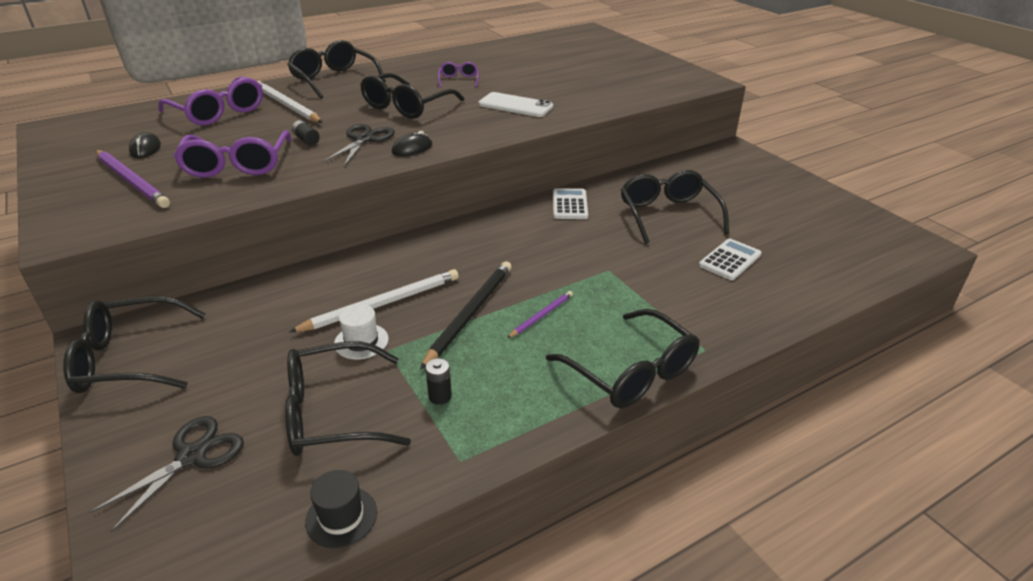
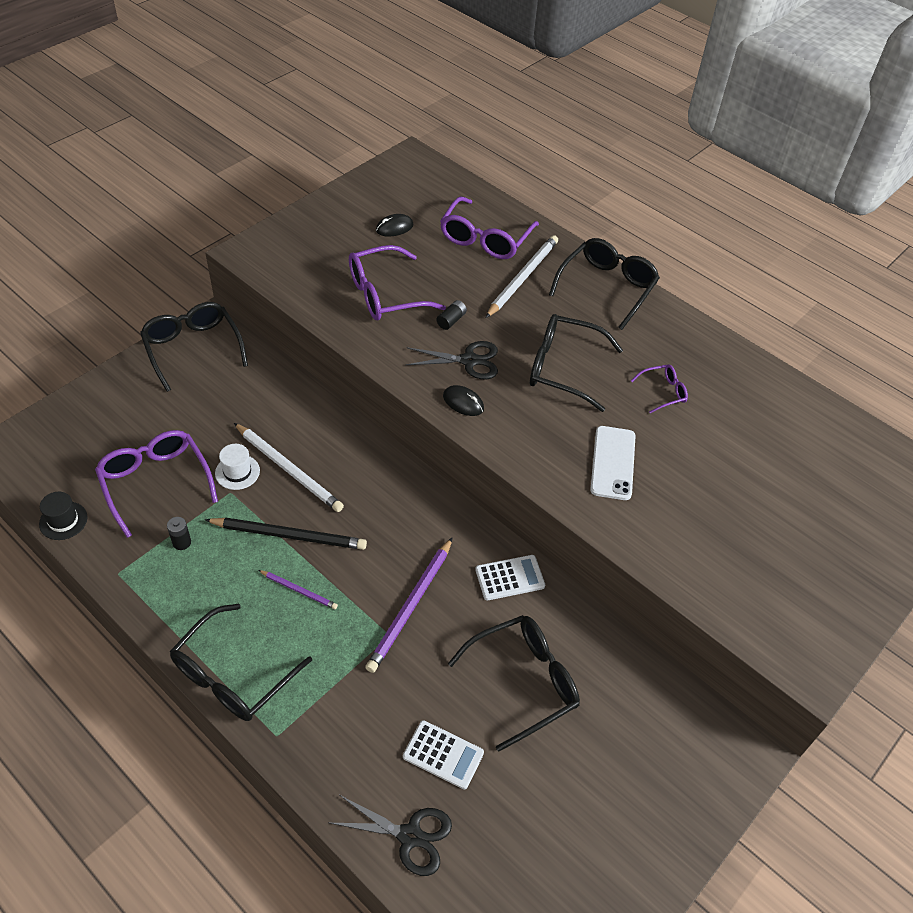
camera: 70 degrees right, 15 degrees up
(132, 181) = (337, 247): purple pencil -> purple pencil (410, 606)
(192, 456) = (106, 424): black scissors -> black scissors (410, 836)
(332, 413) = (155, 482): black glasses -> purple glasses

